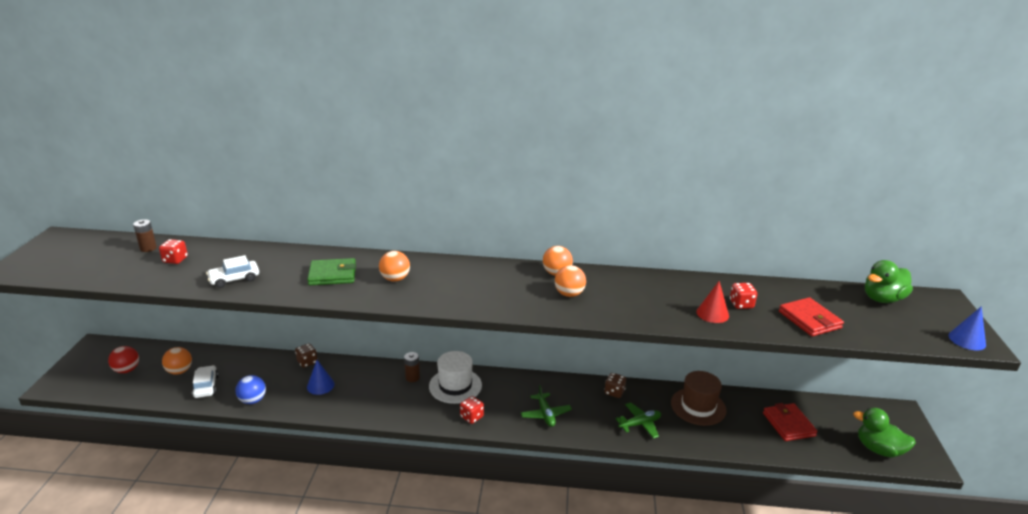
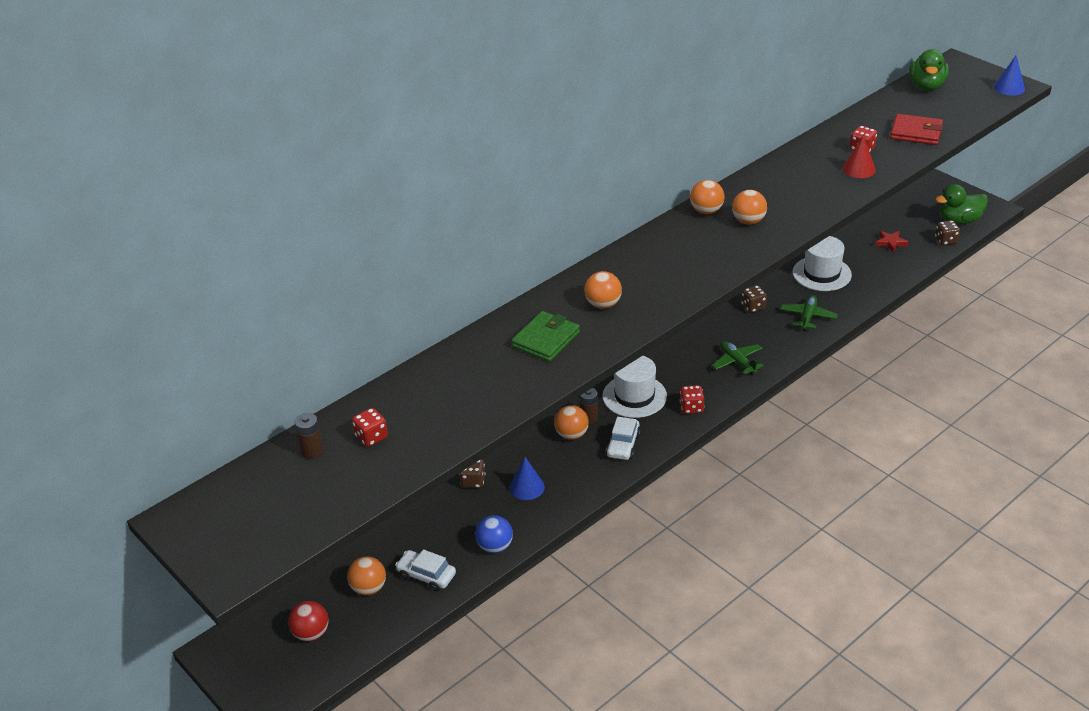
camera: 45 degrees left, 10 degrees up
(234, 279) = (474, 407): white car -> white car (623, 445)
(389, 378) = (571, 435): none -> orange ball
(545, 414) = (737, 362): green plane -> green plane turned 150 degrees counterclockwise
(698, 406) = (821, 273): brown hat -> white hat
(788, 424) = (890, 243): red wallet -> red star
(840, 454) = (946, 241): none -> brown dice

